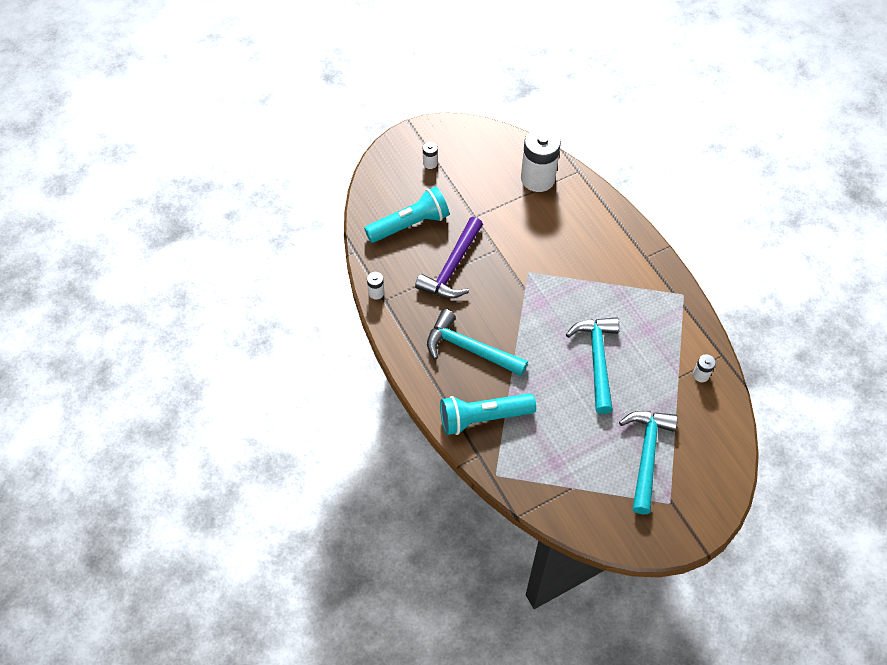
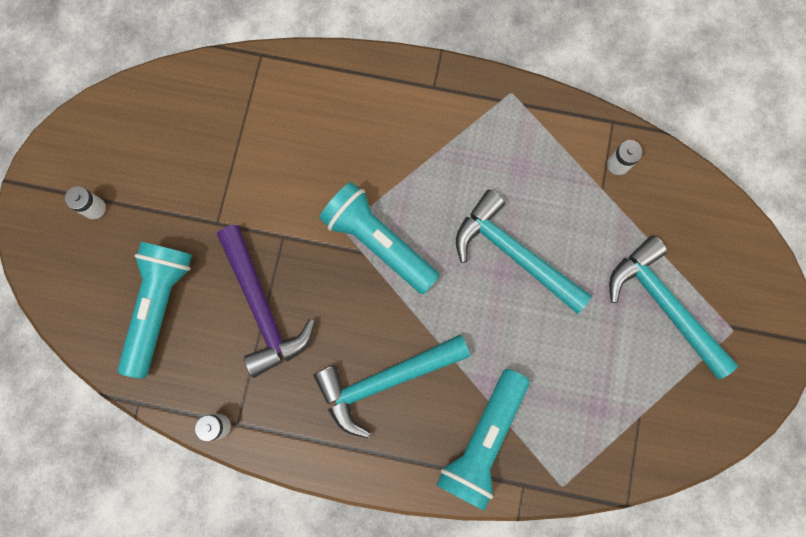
camera: 50 degrees left, 20 degrees up
(537, 293) = (378, 242): none -> turquoise flashlight
(538, 179) = (230, 107): white battery -> none

